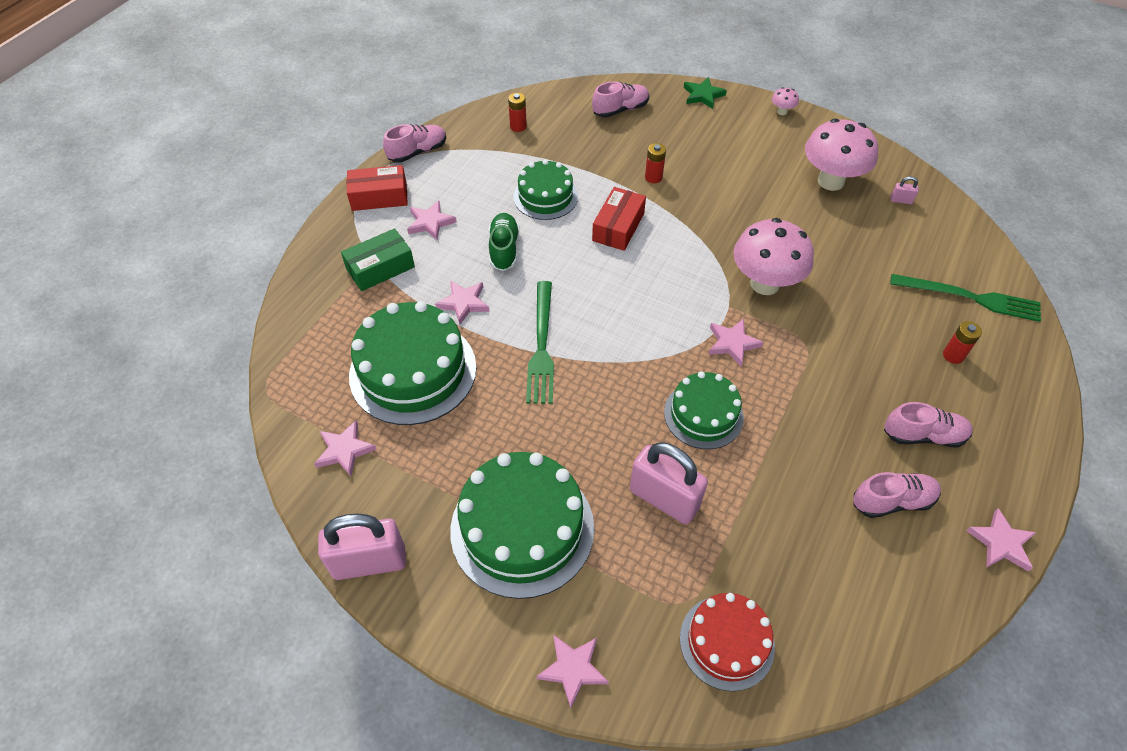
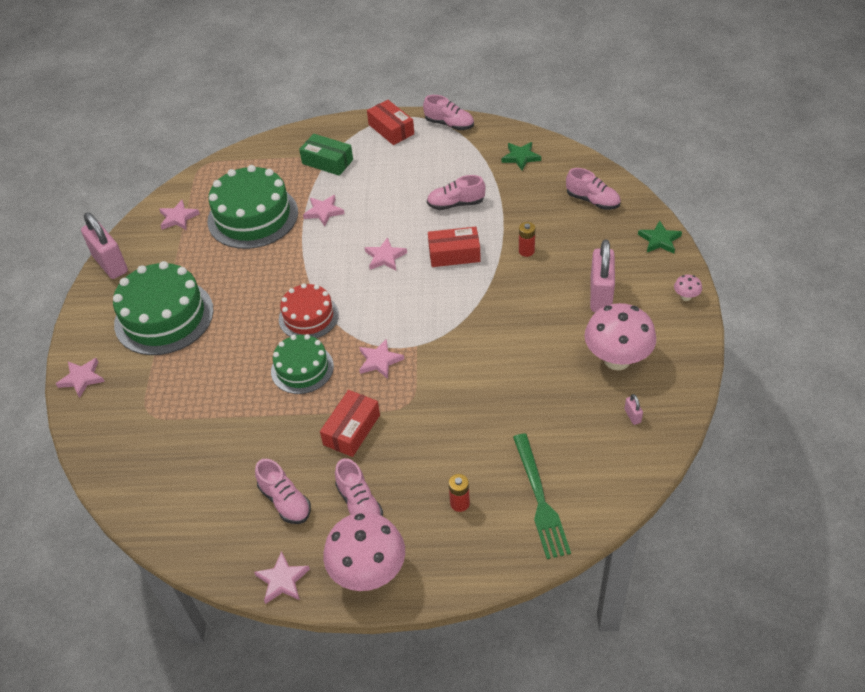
camera: 65 degrees right, 5 degrees down
(430, 222) = (385, 163): pink star -> pink star (385, 257)
(504, 249) = (386, 207): green shoe -> none
(518, 126) = (521, 157): red battery -> green star
(541, 346) = (311, 264): green fork -> none
(545, 196) = (456, 204): green cake -> pink shoe
(664, 499) = (220, 374): pink padlock -> pink padlock (600, 295)
(726, 642) = (130, 444): red cake -> red cake (308, 317)
(764, 284) = (456, 358): pink mushroom -> pink mushroom (368, 572)
(818, 404) = (352, 430): none -> red box

